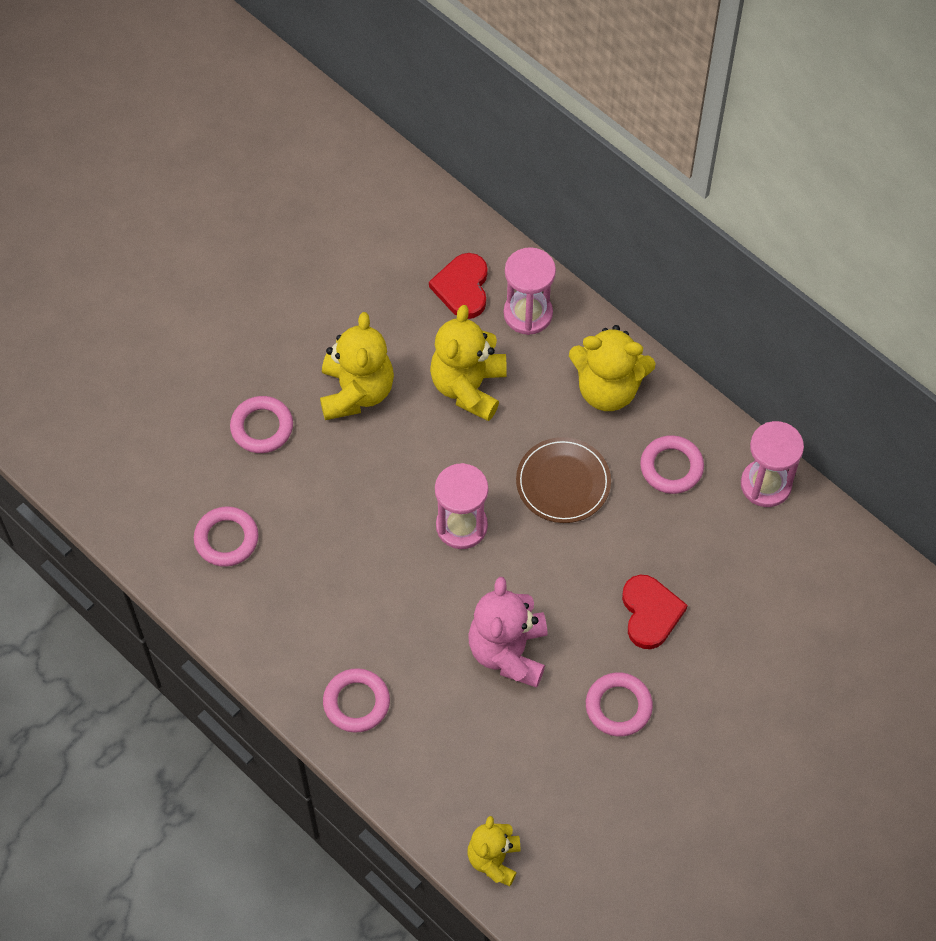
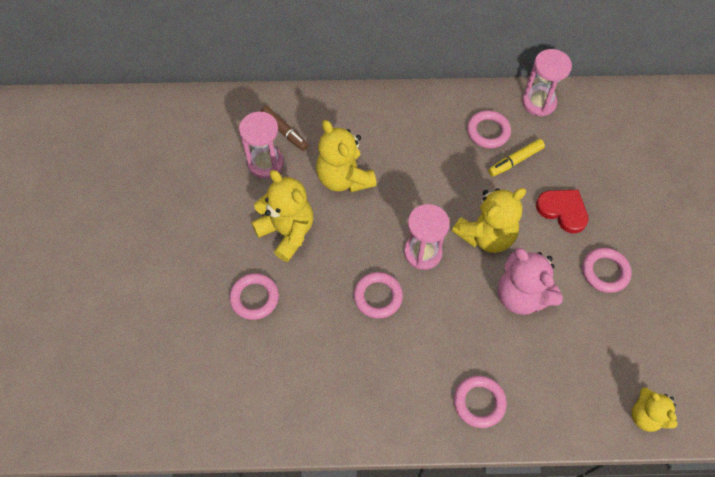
camera: 45 degrees left, 0 degrees up
(226, 539) = (303, 380): pink ring -> pink ring (378, 296)
(462, 288) = (284, 131): red heart -> brown marker
(528, 313) = (333, 117): pink hourglass -> pink hourglass (266, 163)
(563, 482) = (446, 184): brown plate -> none
(608, 389) = (414, 120): yellow teddy bear -> yellow teddy bear (486, 235)
(663, 521) = (515, 161): none -> yellow marker

